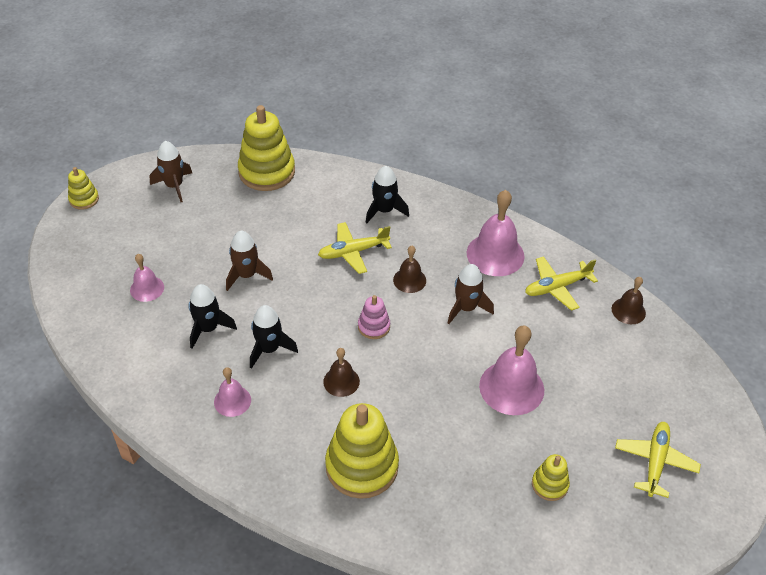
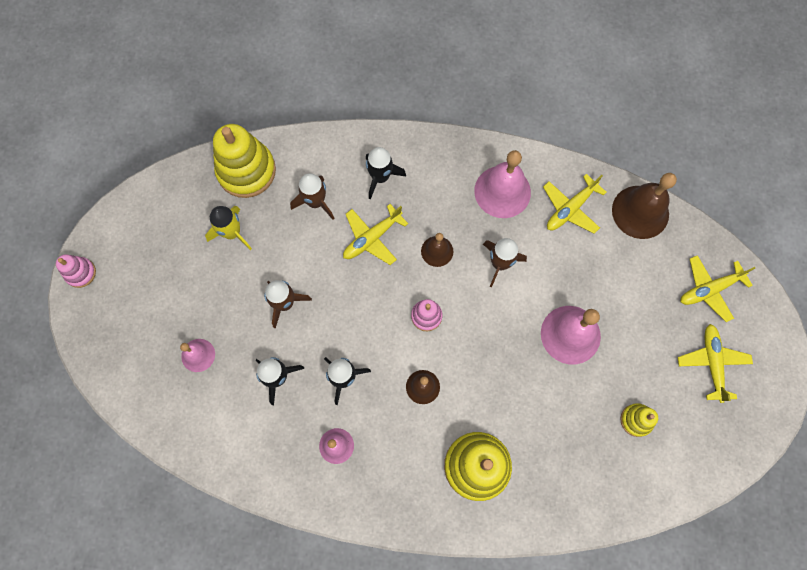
camera: 20 degrees left, 25 degrees up
(84, 199) = (80, 273): yellow stacking toy -> pink stacking toy
(174, 186) = (163, 223): brown rocket -> brown rocket (315, 202)
(229, 210) = (232, 233): none -> yellow rocket
(628, 311) = (640, 212): brown bell -> brown bell, size x1.79
(677, 397) = (709, 289): none -> yellow plane

